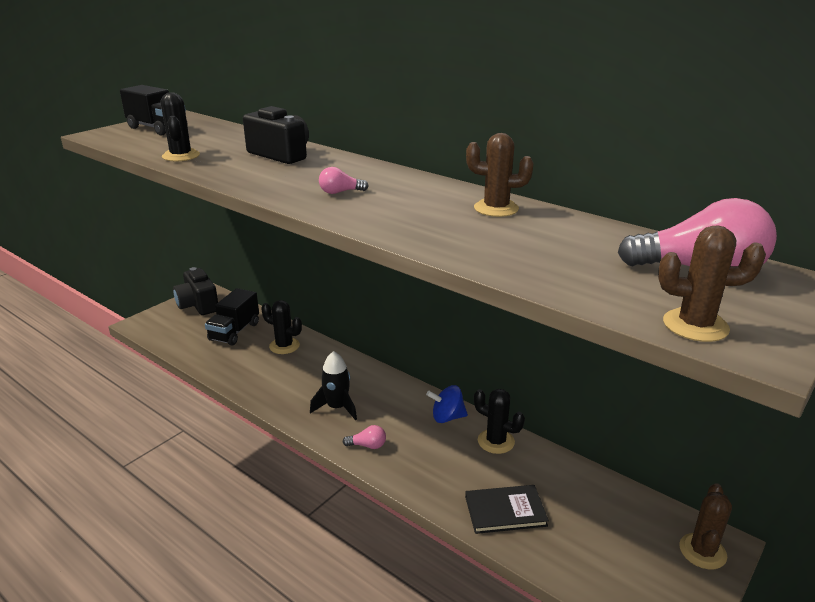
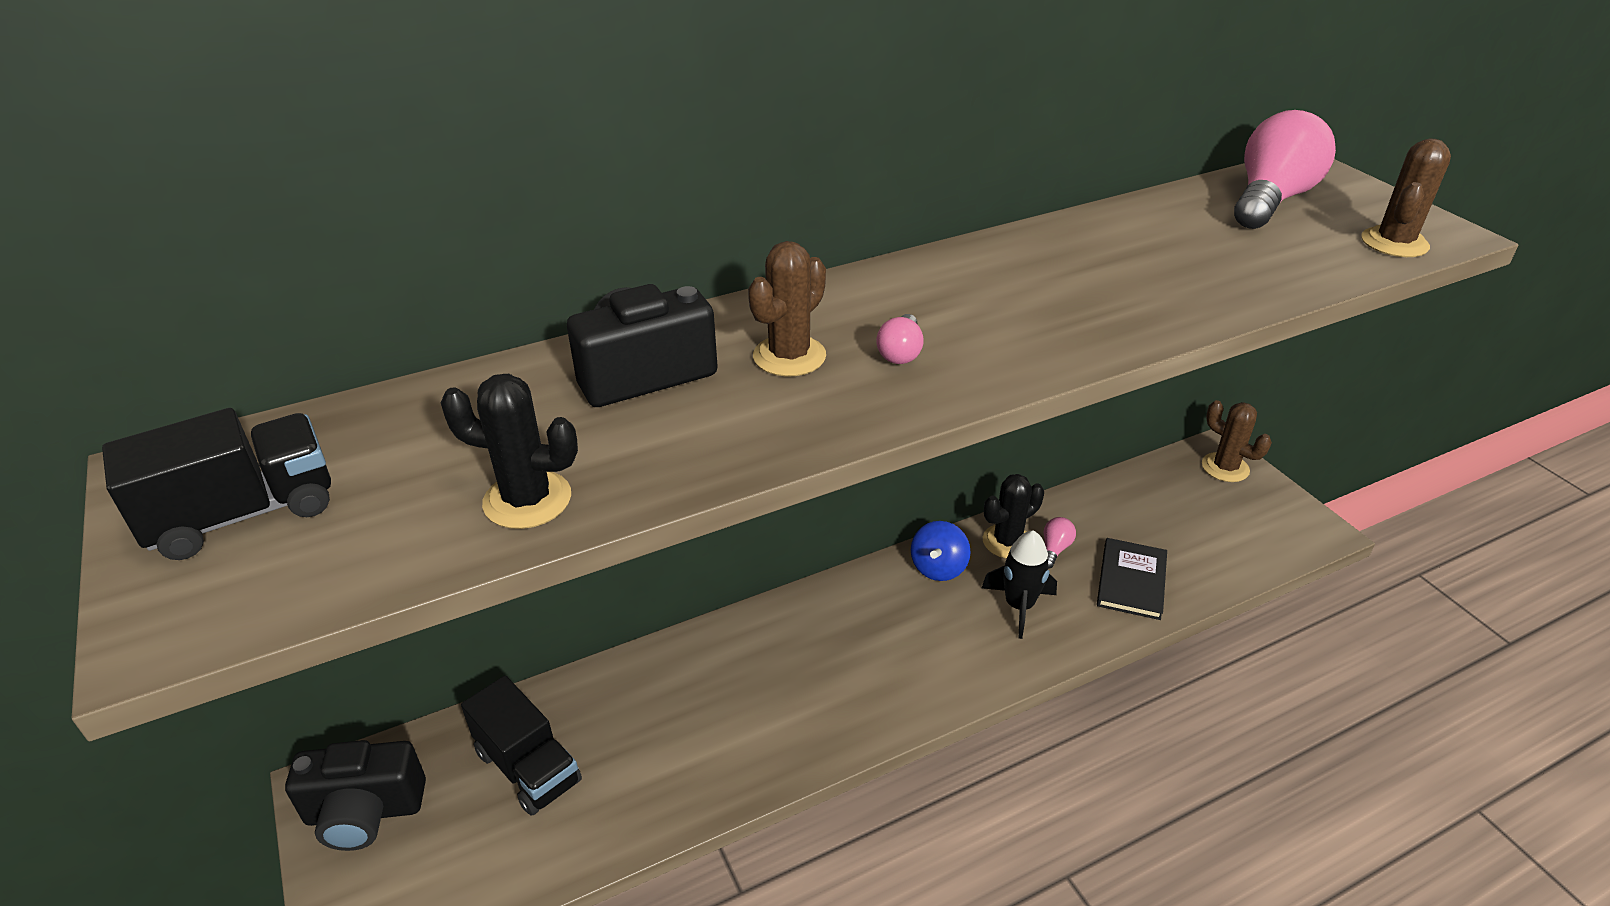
camera: 65 degrees left, 10 degrees up
(284, 346) = (635, 701): black cactus -> none
(337, 407) = (855, 678): black rocket -> black rocket (1019, 606)
(367, 445) = (961, 669): pink light bulb -> pink light bulb (1054, 549)
(496, 208) = (1043, 252): brown cactus -> brown cactus (789, 356)

